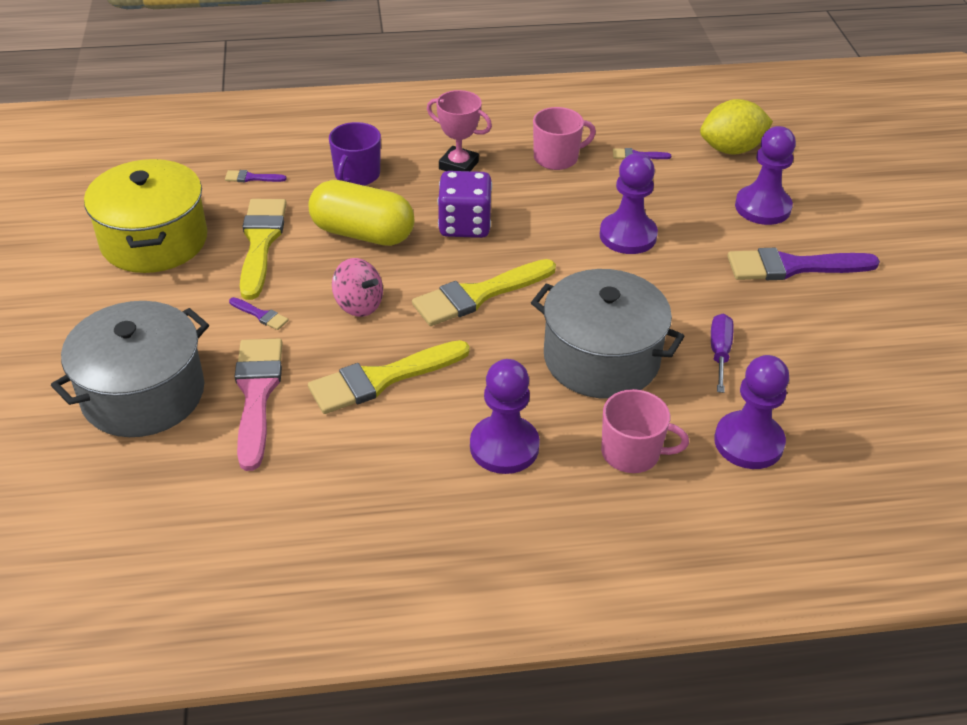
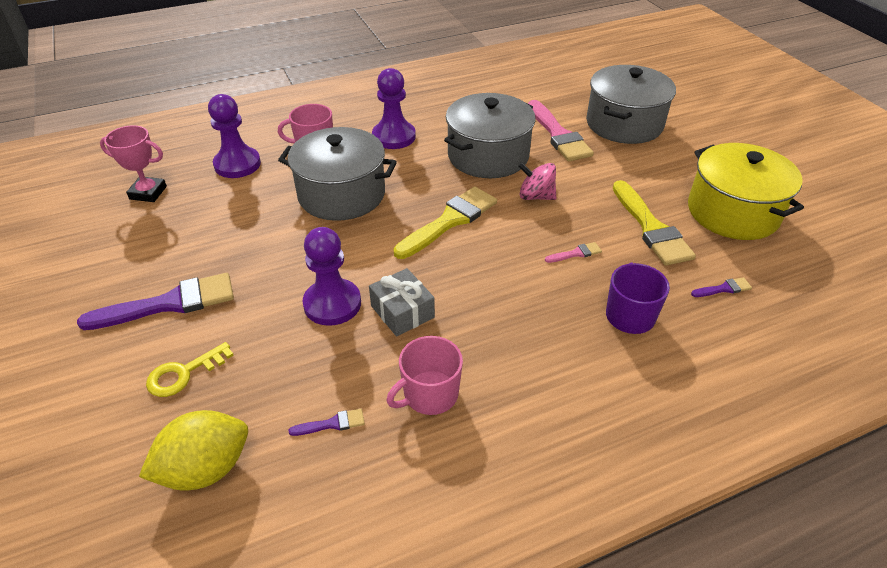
camera: 165 degrees right, 0 degrees up
(260, 315) = (598, 177): purple brush -> none
(362, 233) = (576, 253): yellow capsule -> pink brush
(381, 379) = (488, 156): yellow brush -> grey pot
(458, 165) = (535, 355): pink trophy -> pink trophy (148, 193)
(464, 225) = (491, 281): purple dice -> none
(561, 216) = (402, 312): none -> grey gift
(719, 352) = (251, 215): purple screwdriver -> none
(762, 207) = (183, 374): purple pawn -> yellow key

